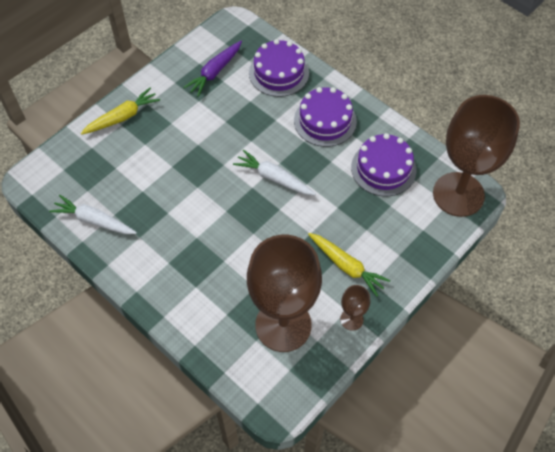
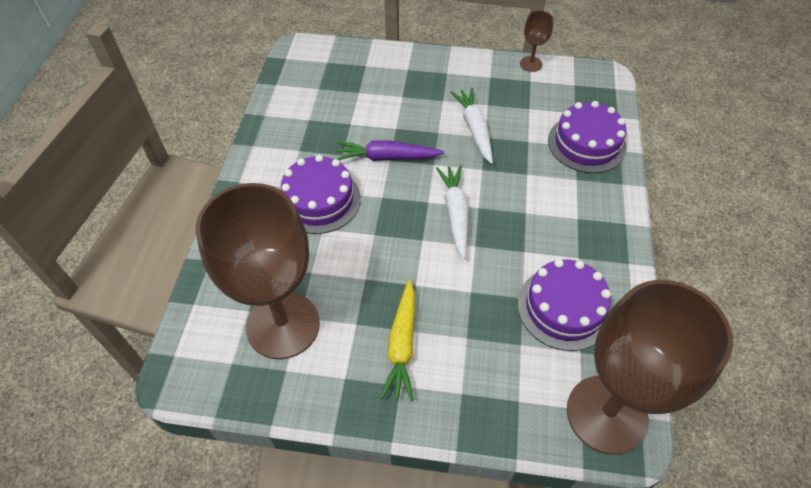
camera: 55 degrees right, 5 degrees down
(94, 220) = (291, 110): white carrot -> white carrot (474, 129)
(122, 117) = (416, 65): yellow carrot -> none
(215, 72) = (532, 97): purple carrot -> purple carrot (386, 157)
(325, 121) = (570, 216): purple cake -> purple cake (319, 200)
(351, 319) = (336, 391): brown goblet -> brown goblet (531, 64)

